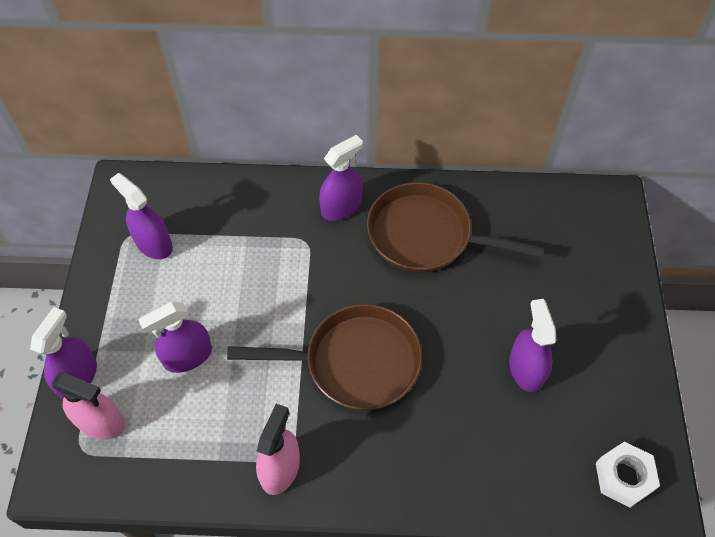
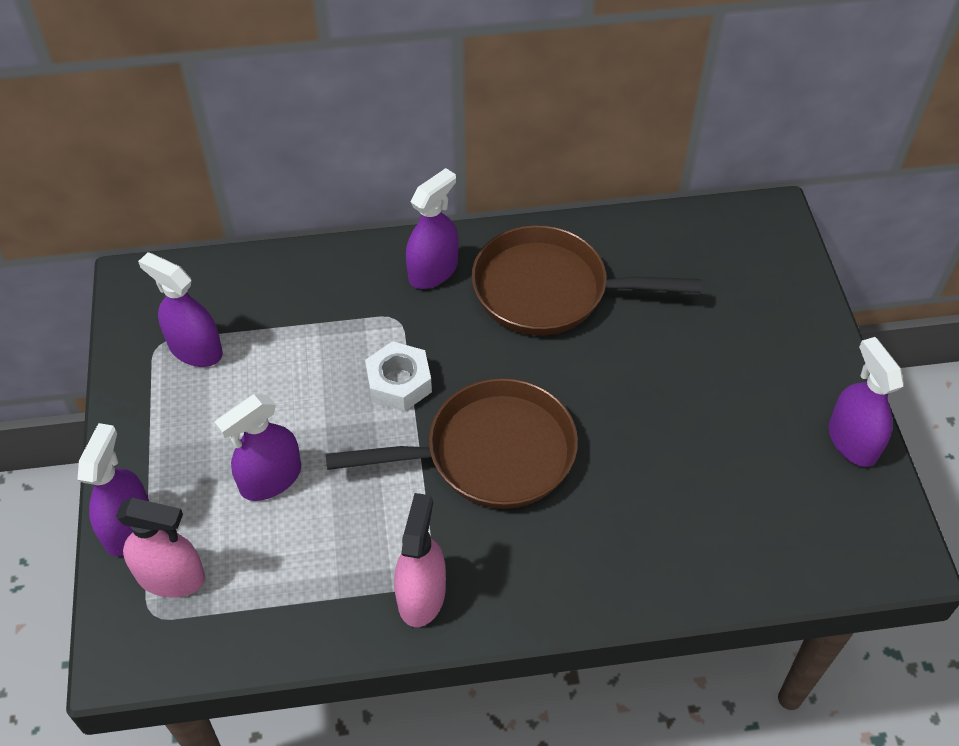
camera: 10 degrees left, 5 degrees down
(526, 369) = (707, 429): purple spray bottle -> purple spray bottle (852, 441)
(624, 477) = (852, 535): white nut -> white nut (399, 383)

